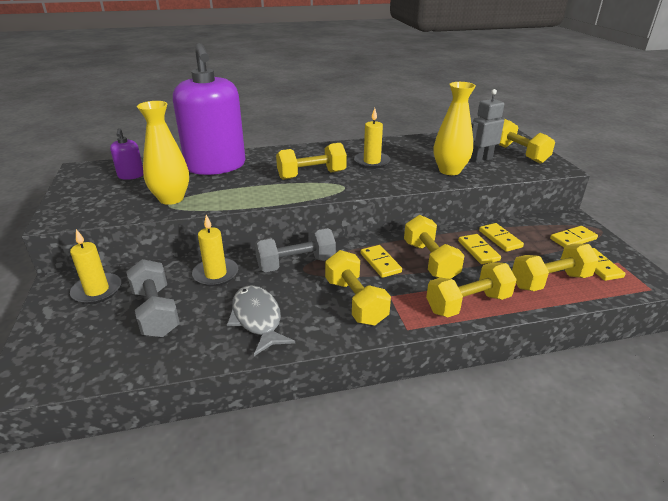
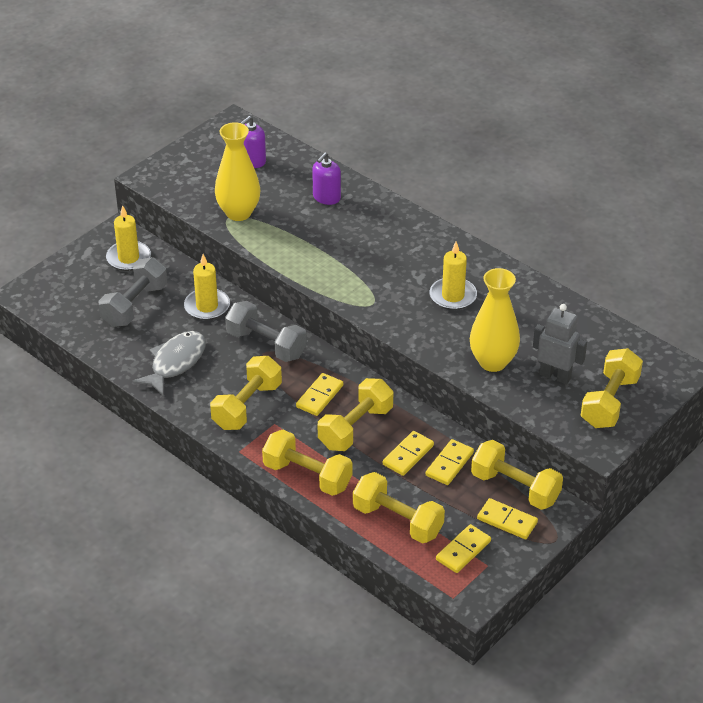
camera: 55 degrees right, 10 degrees up
(216, 166) = (326, 197): purple soap dispenser -> purple soap dispenser, size x0.41
(311, 175) = (374, 270): yellow dumbbell -> yellow dumbbell (515, 488)

